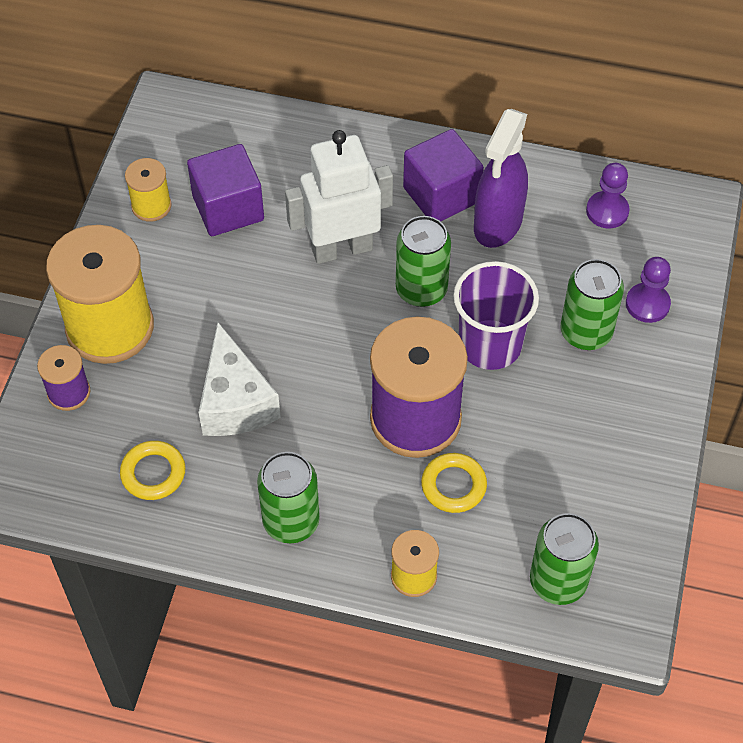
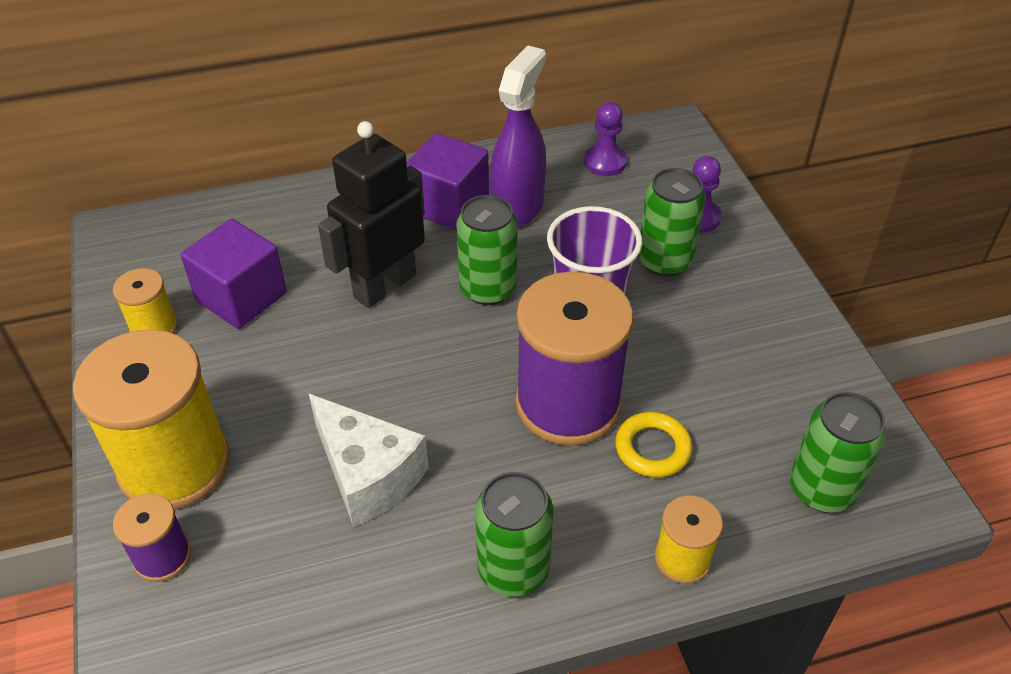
camera: 30 degrees left, 10 degrees down
(153, 473) = (320, 597): yellow ring -> none
(342, 249) = (384, 286): white robot -> black robot
(497, 224) = (518, 208): purple spray bottle -> purple spray bottle turned 150 degrees counterclockwise

